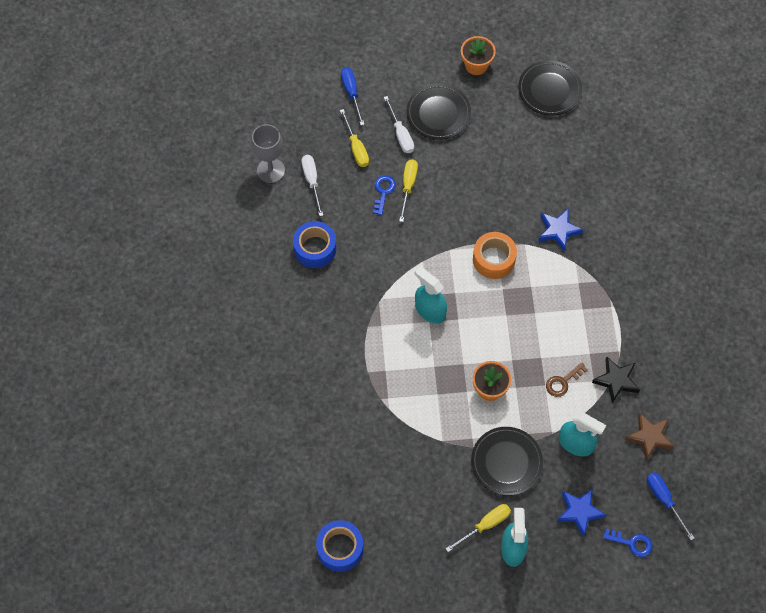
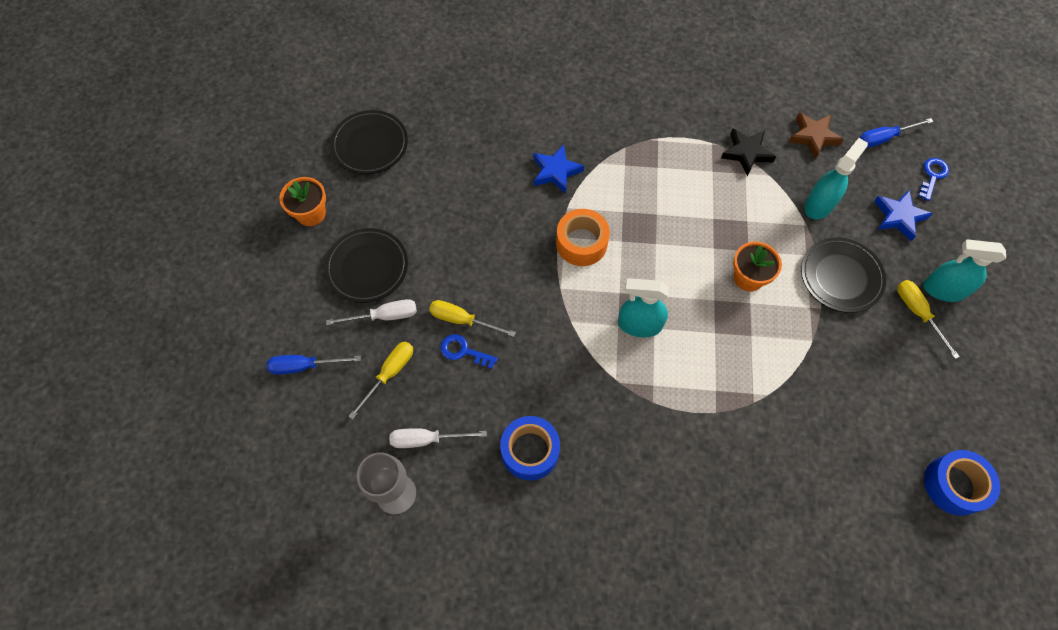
camera: 80 degrees left, 0 degrees up
(356, 147) = (389, 374): yellow screwdriver -> yellow screwdriver turned 45 degrees counterclockwise
(430, 310) = (639, 324): turquoise spray bottle -> turquoise spray bottle turned 45 degrees clockwise
(563, 382) = (745, 203): brown key -> none

